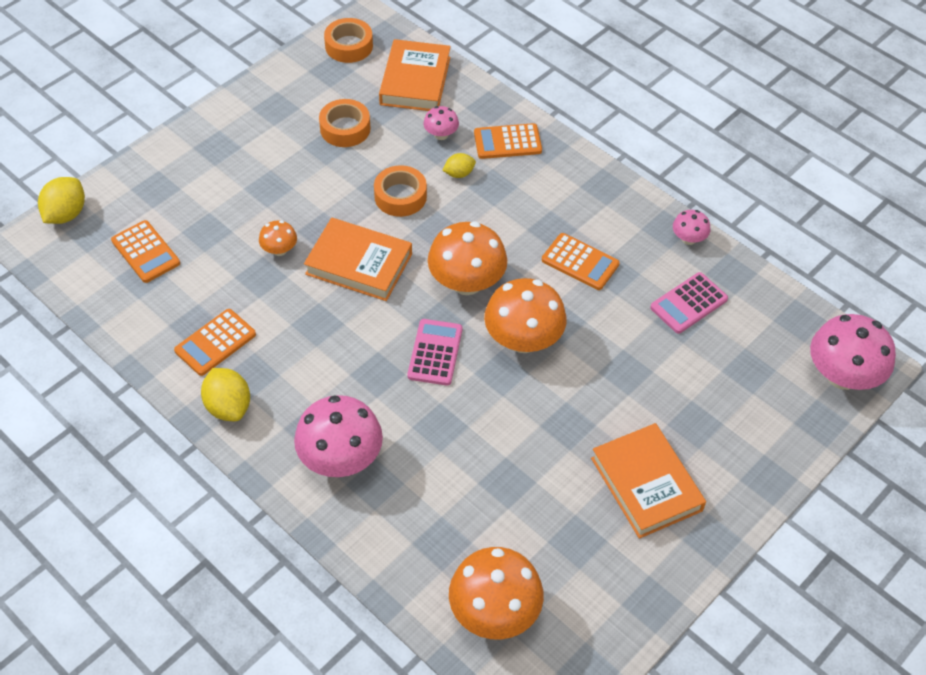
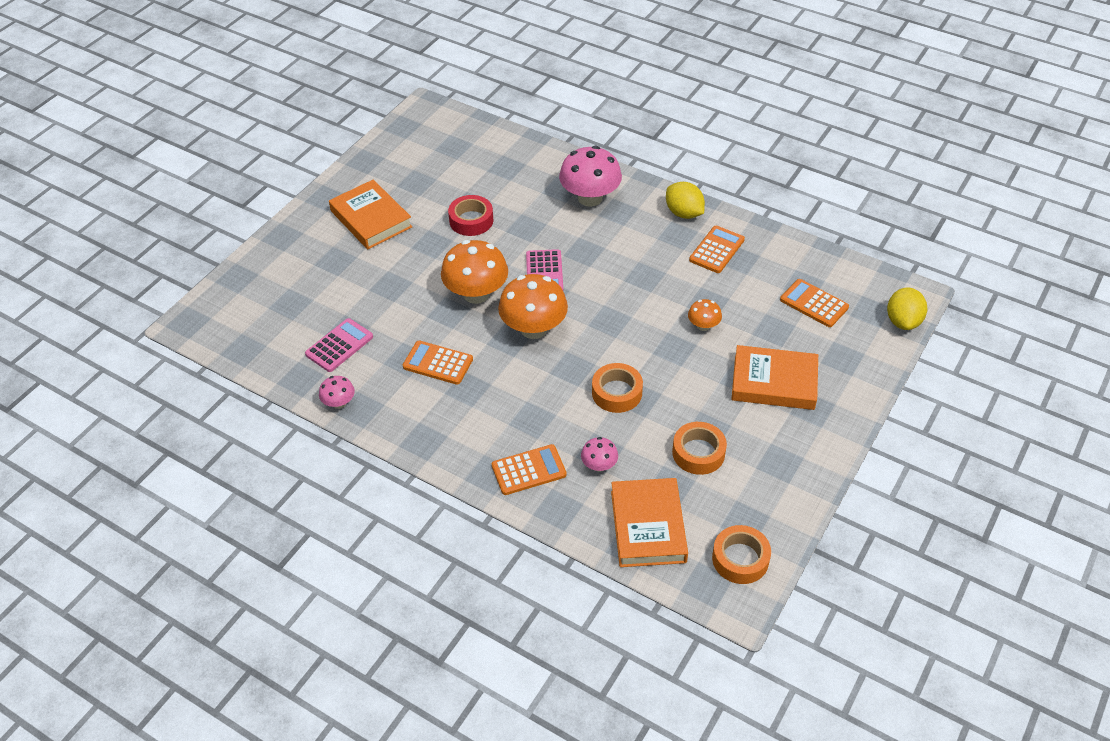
camera: 170 degrees right, 5 degrees down
(359, 264) = (630, 327): orange book -> orange book (774, 382)
(459, 174) = (568, 426): yellow lemon -> none
(494, 612) = (464, 142): orange mushroom -> none
(510, 453) = (471, 220): none -> red tape
(842, 375) = (213, 313): pink mushroom -> none

